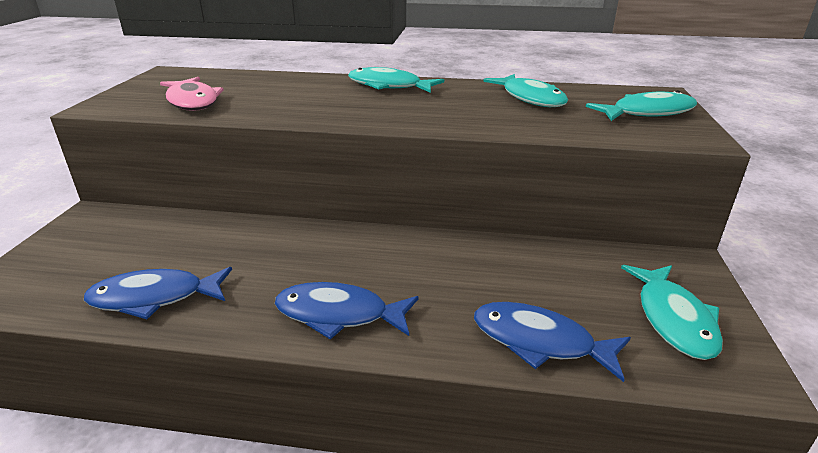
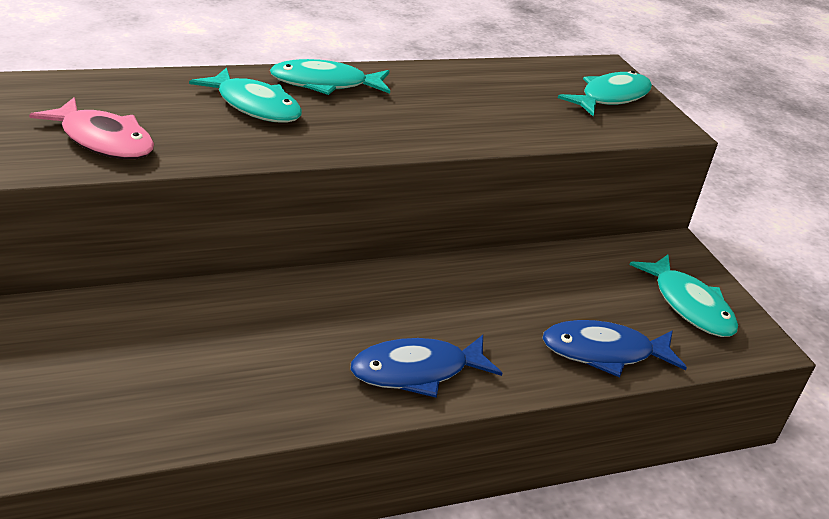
camera: 30 degrees left, 5 degrees up
(155, 298) = (207, 403): blue fish -> none
(530, 98) = (491, 88): turquoise fish -> turquoise fish (255, 106)

